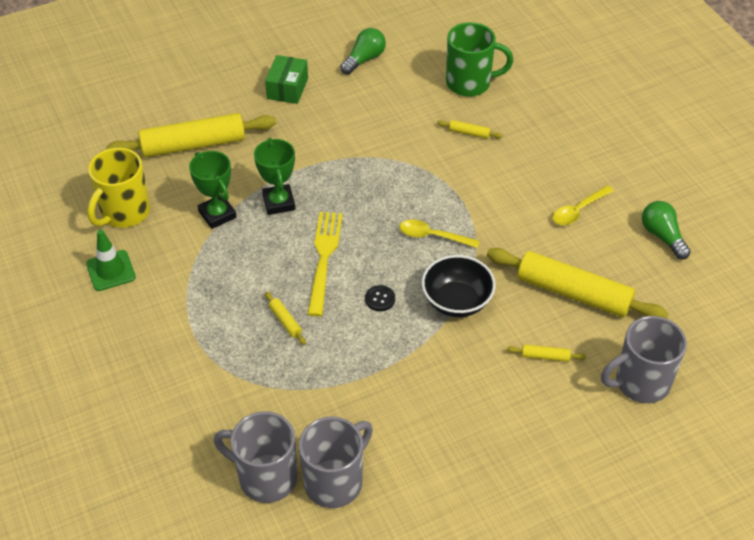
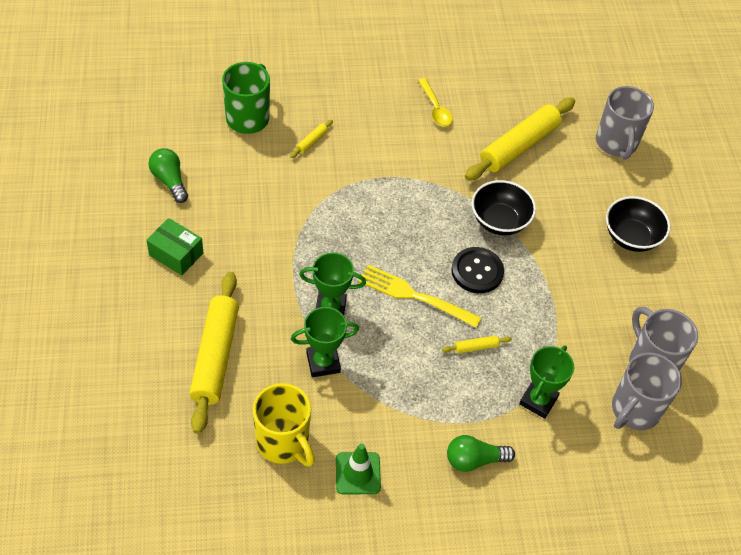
camera: 75 degrees left, 5 degrees up
(243, 388) = (538, 400): none -> green trophy
(380, 299) = (477, 271): black button -> black button, size x1.89
(433, 236) = (422, 211): yellow spoon -> none
(504, 426) = (631, 237): none -> black bowl
(545, 356) = (574, 187): yellow rolling pin -> none
(662, 236) = (484, 71): green light bulb -> green light bulb (474, 460)

